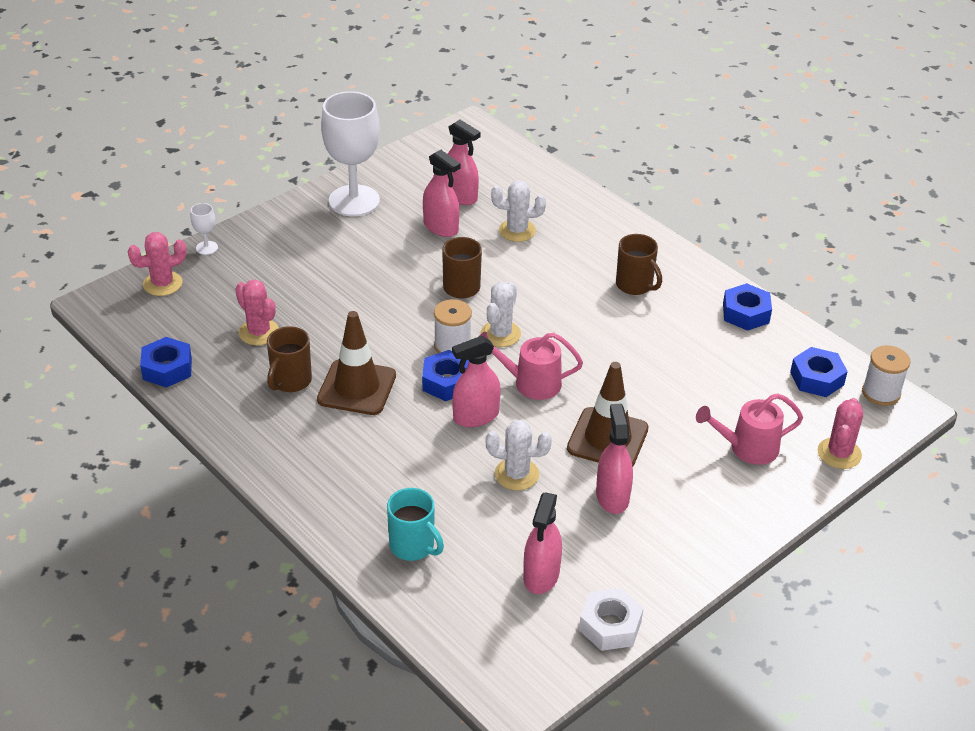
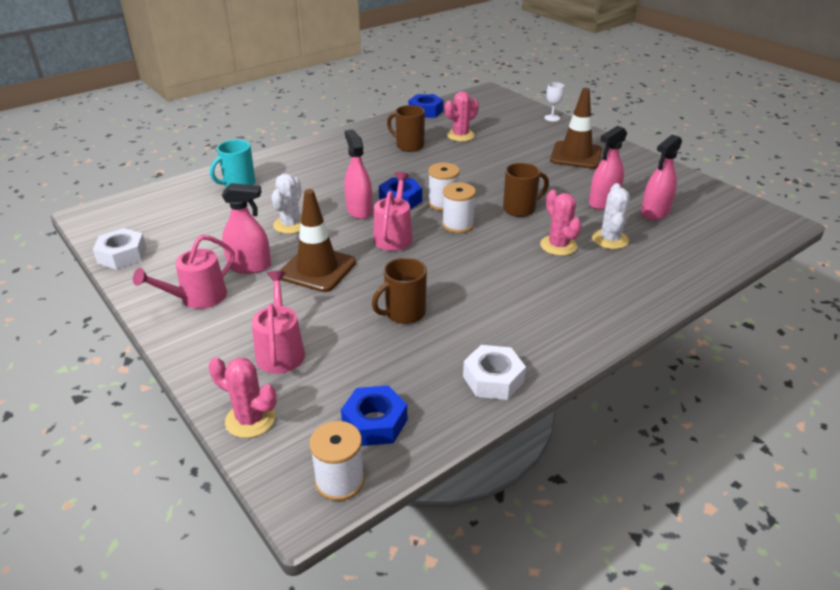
camera: 95 degrees right, 5 degrees down
(162, 284) = (510, 107): pink cactus -> pink cactus (558, 246)
(354, 201) = (628, 166): white goblet -> none
(357, 388) = (399, 167): brown traffic cone -> brown traffic cone (576, 155)
(500, 334) = (458, 225): white cactus -> white spool
(541, 575) = (186, 230): pink spray bottle -> none
(635, 285) = (535, 303): brown mug -> brown mug (404, 313)
(681, 529) = (197, 298): none -> pink watering can
(745, 313) = (493, 379): blue nut -> white nut

